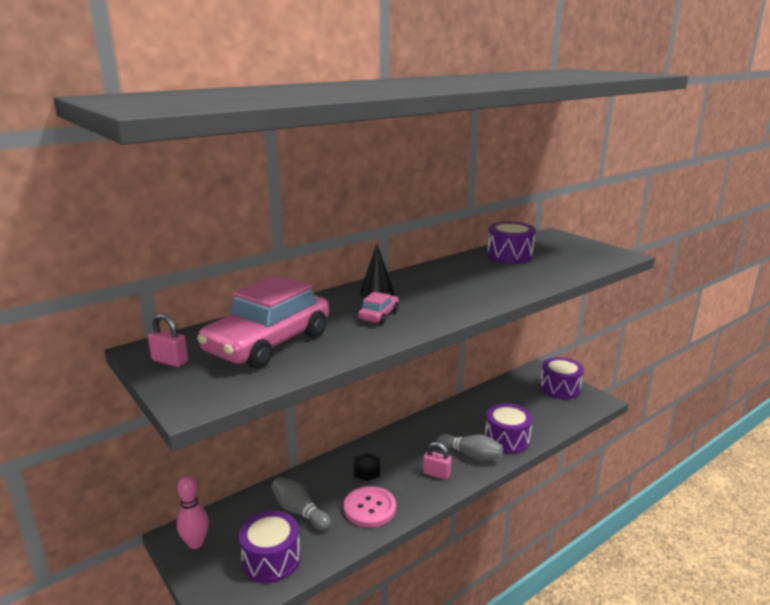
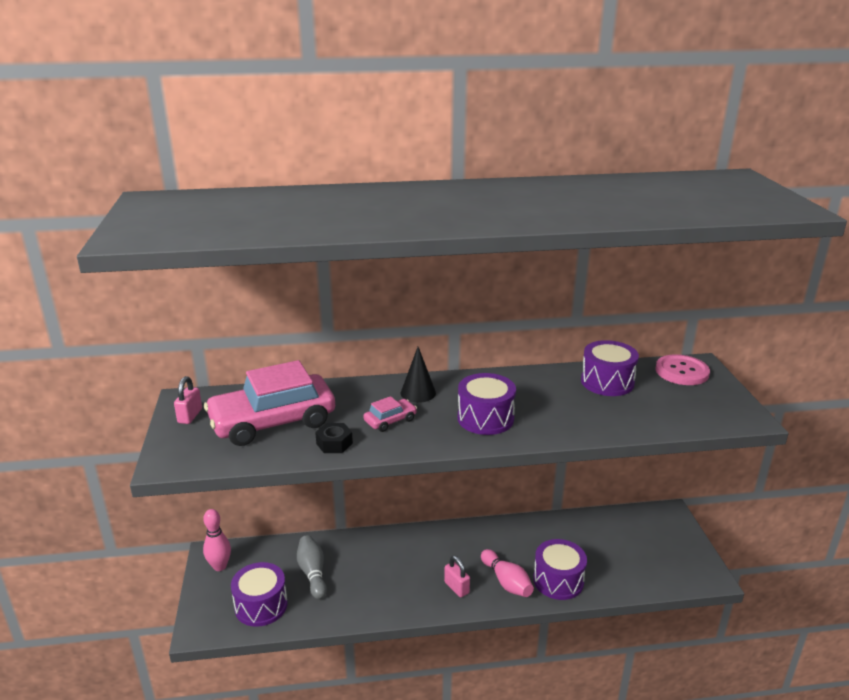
camera: 30 degrees right, 5 degrees up
(170, 361) = (190, 416): pink padlock -> pink padlock turned 45 degrees clockwise
(367, 471) = (397, 559): black nut -> black nut (334, 443)
(369, 508) = (370, 595): pink button -> pink button (682, 372)
(471, 455) = (506, 582): grey bowling pin -> pink bowling pin
(560, 388) = (674, 545): purple drum -> purple drum (485, 418)

